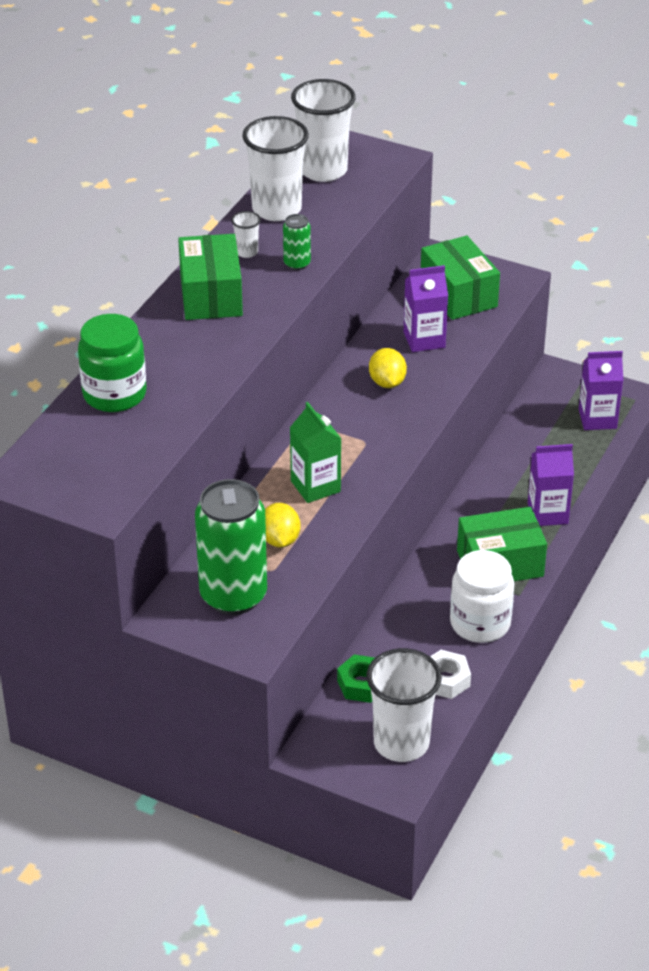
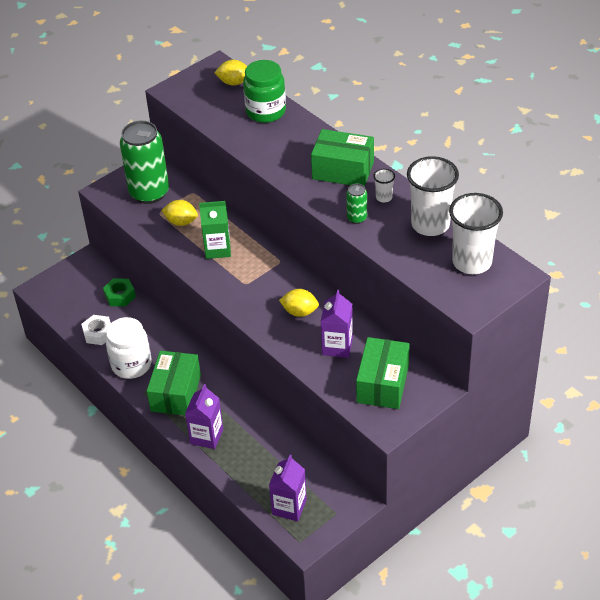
camera: 115 degrees right, 5 degrees up
(56, 446) = (234, 82): none -> yellow lemon
(401, 743) = (67, 299): white cup -> none
(458, 294) = (382, 384): green box -> green box turned 75 degrees counterclockwise

